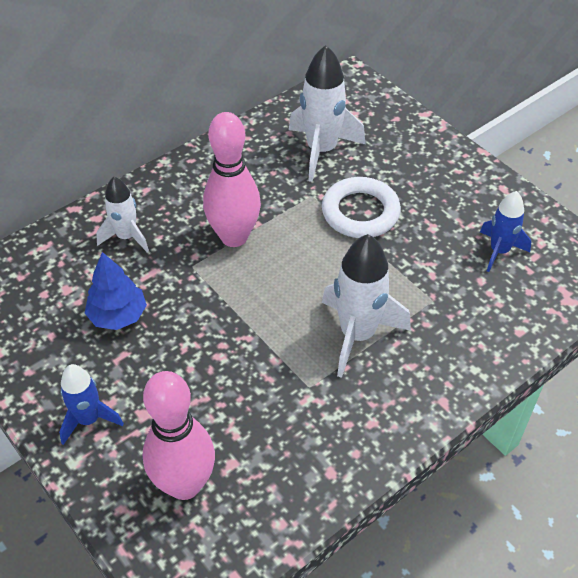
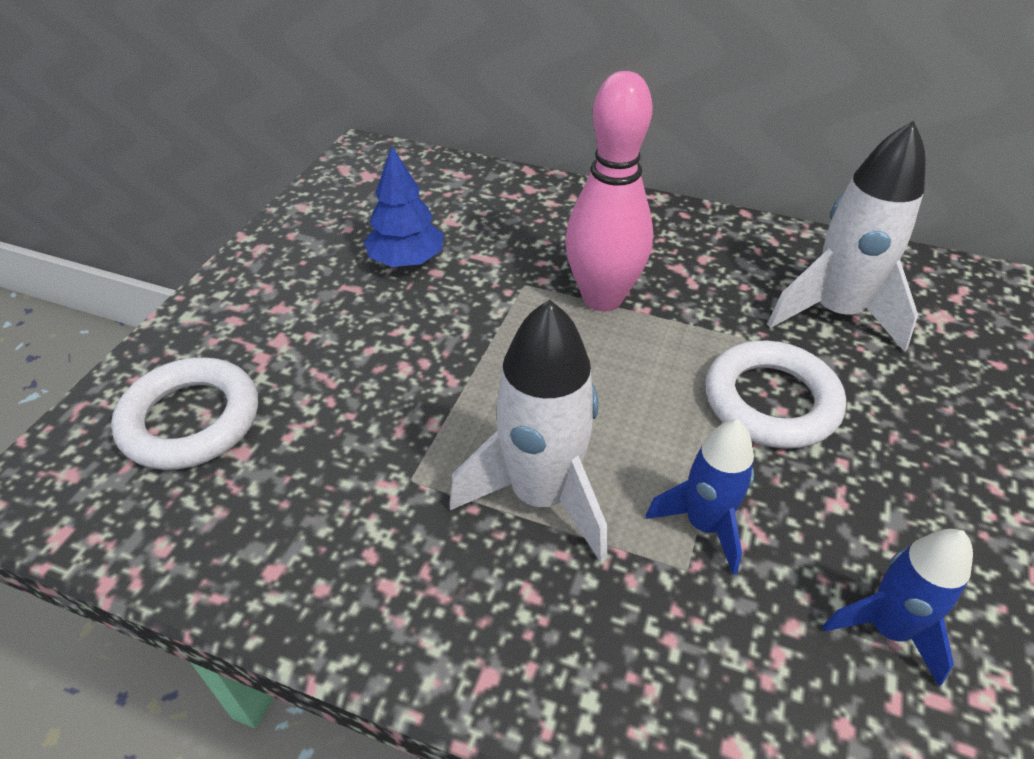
camera: 60 degrees right, 5 degrees down
(89, 419) = (249, 302): blue rocket -> blue rocket (704, 525)
(126, 237) = (522, 219): white rocket -> none
(184, 484) = (191, 420): pink bowling pin -> white ring

